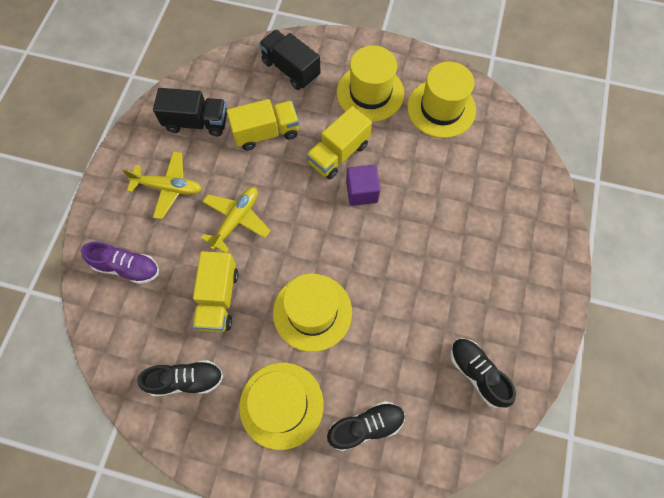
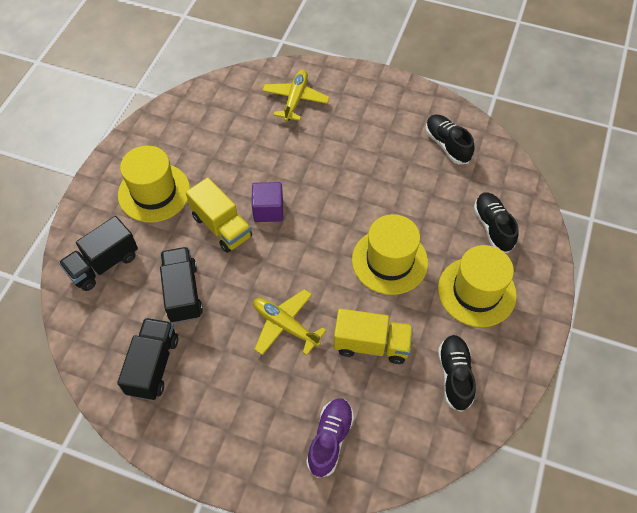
camera: 85 degrees left, 10 degrees down
(168, 187) = (235, 396): yellow plane -> yellow plane (295, 100)
(266, 133) = (183, 292): yellow truck -> black truck
(441, 108) = (186, 136): yellow hat -> none
(477, 373) = (447, 145): black shoe -> black shoe turned 90 degrees clockwise

